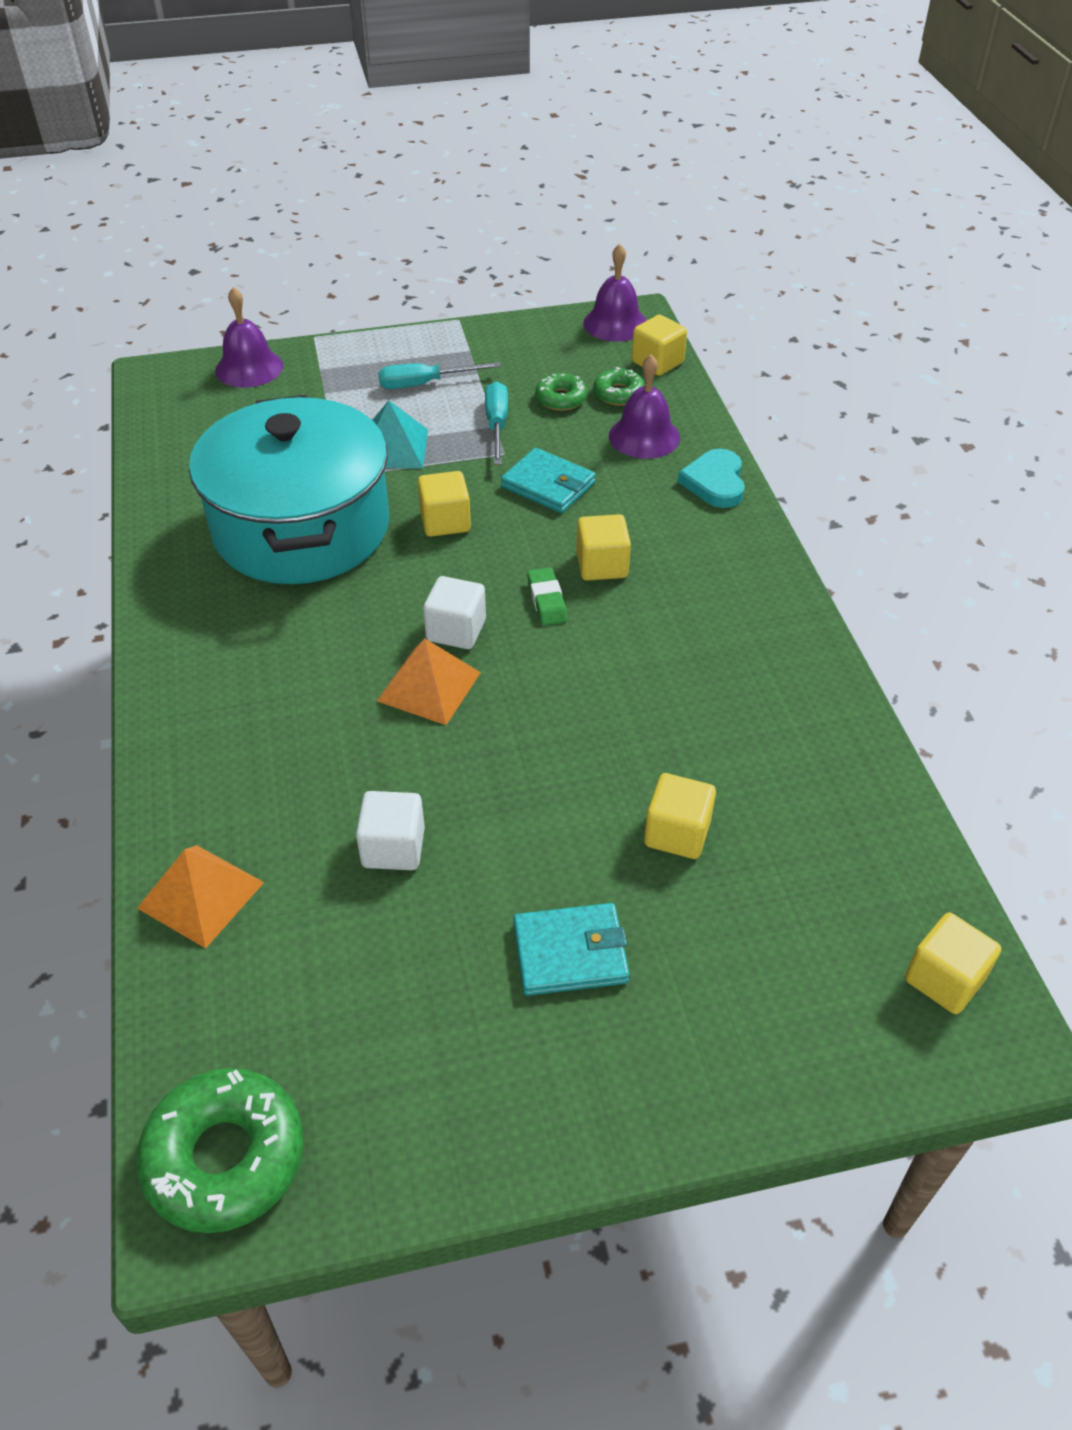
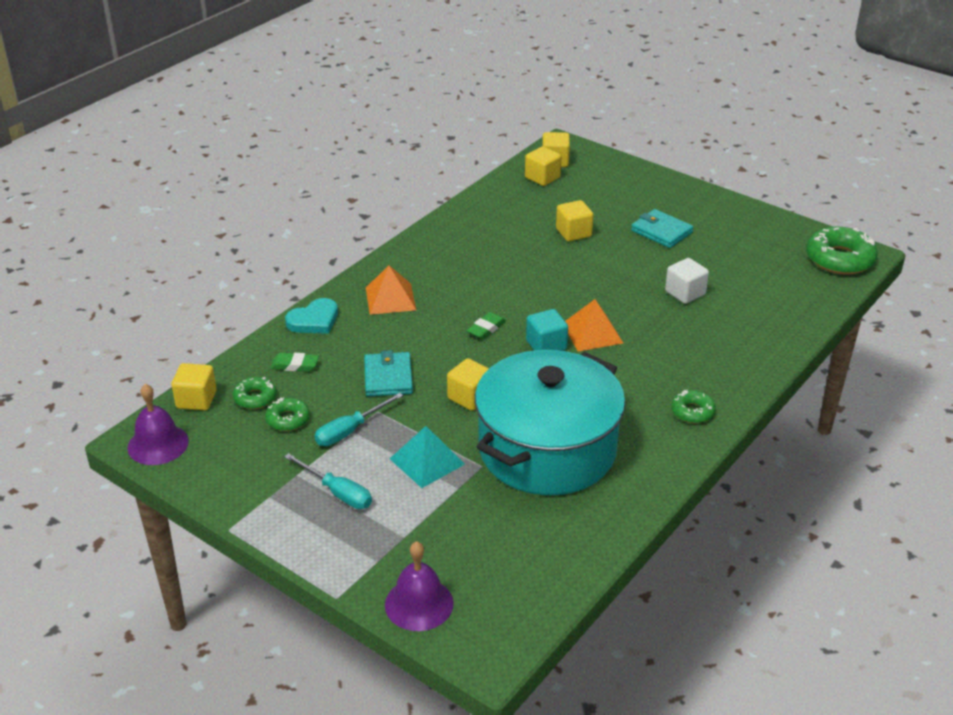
camera: 130 degrees left, 10 degrees down
(196, 671) = (692, 412): none -> green donut
(201, 895) = (780, 326): orange pyramid -> orange pyramid (390, 298)
(456, 630) = (546, 345): white cube -> turquoise cube
(602, 565) = (436, 325): yellow cube -> yellow cube (542, 178)
(644, 436) = (295, 365): purple bell -> green eraser

